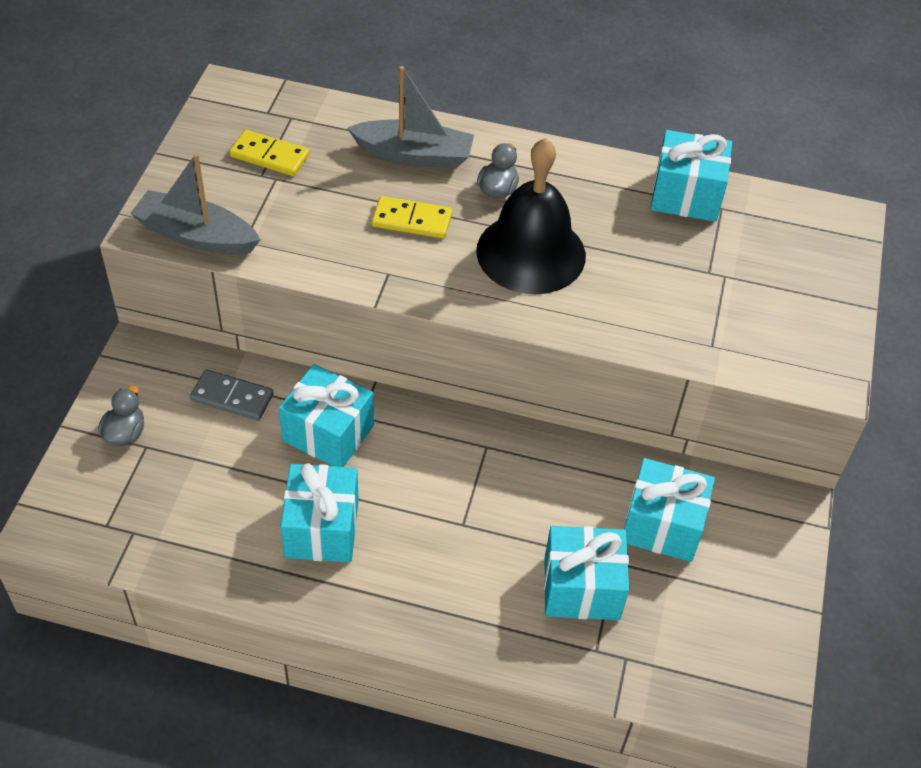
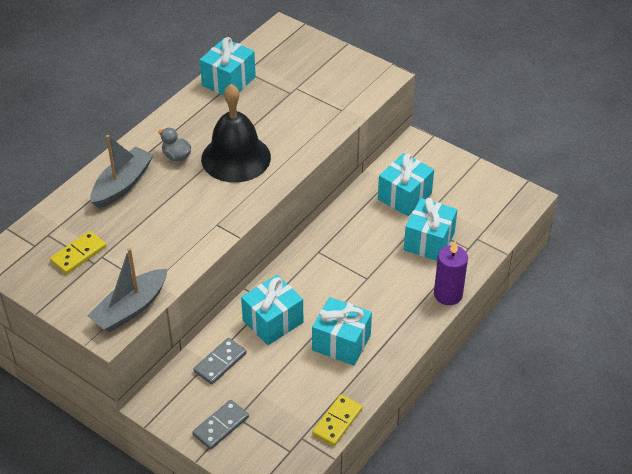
camera: 65 degrees left, 5 degrees down
(125, 433) = (221, 426): grey duck -> grey domino
(412, 220) = (179, 201): yellow domino -> yellow domino (337, 422)
(480, 647) = (448, 294): none -> purple candle

